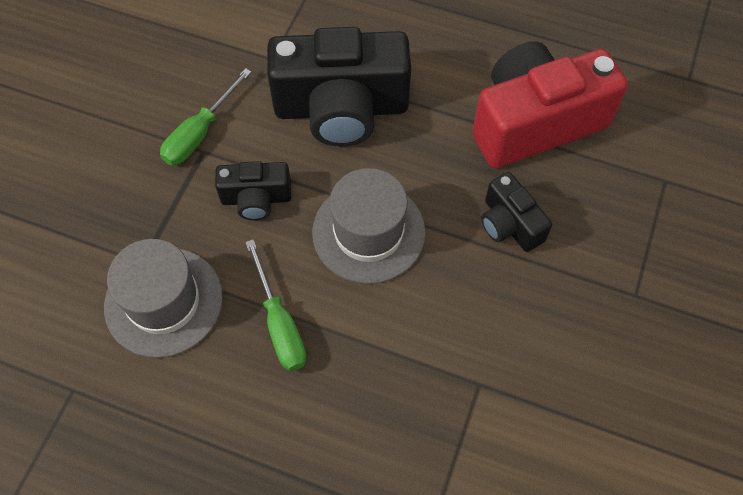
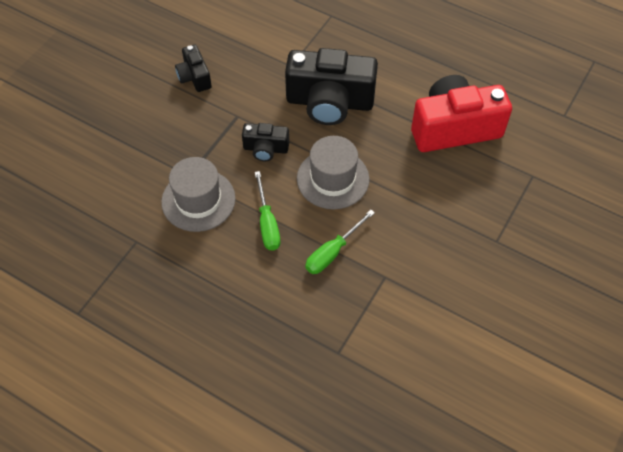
camera: 10 degrees right, 5 degrees down
(200, 133) = (237, 105): green screwdriver -> green screwdriver (332, 252)
(509, 224) = (424, 187): black camera -> black camera (194, 77)

